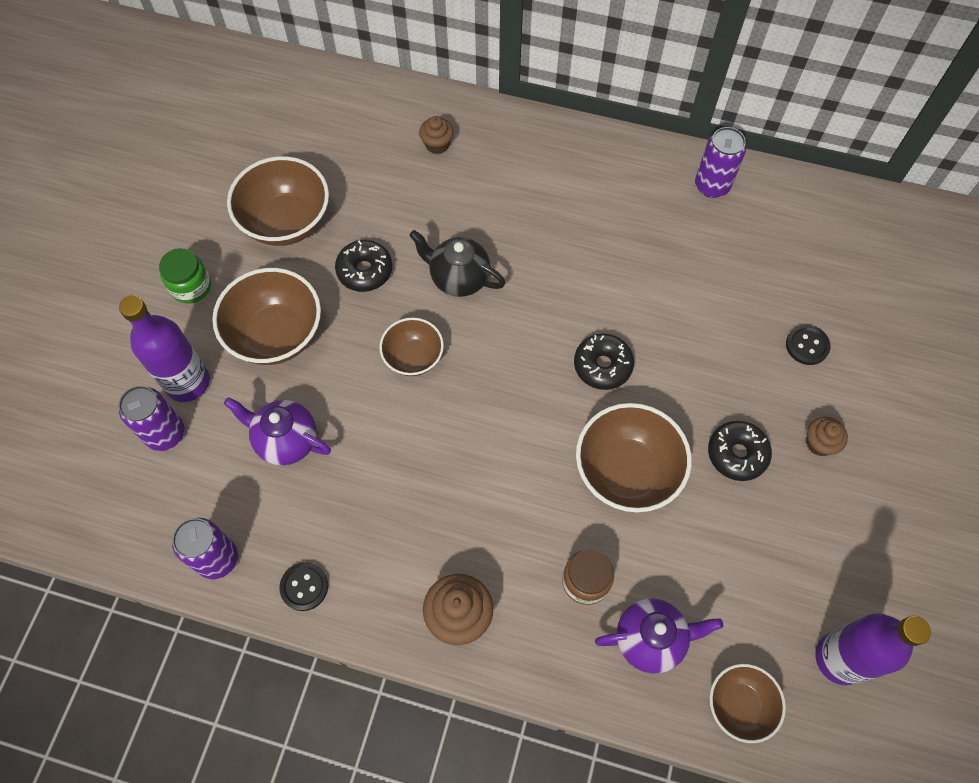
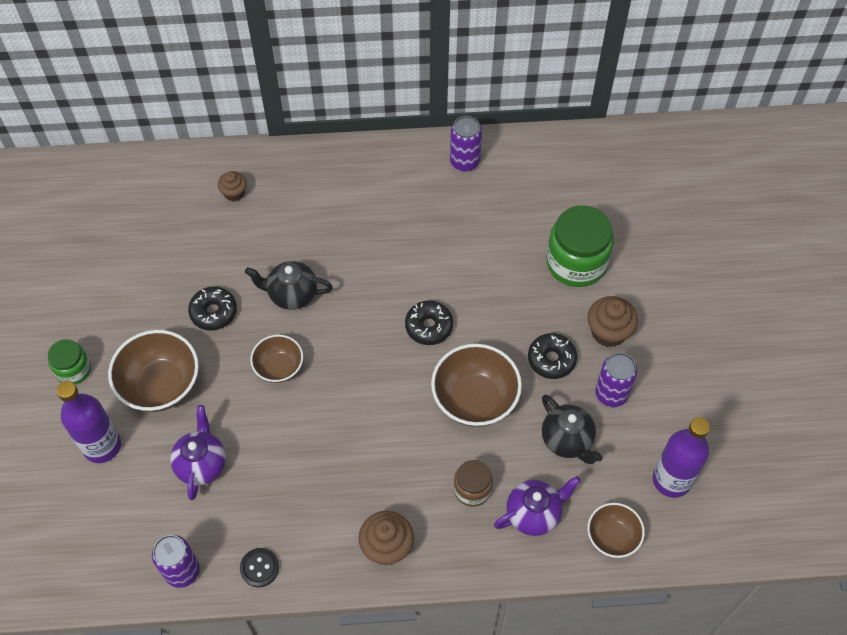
camera: 20 degrees left, 5 degrees down
(165, 434) = (100, 491): purple can -> purple can (611, 394)
(286, 222) = (133, 293): brown bowl -> none
(286, 441) = (201, 464): purple teapot -> purple teapot turned 90 degrees clockwise
(723, 561) = (567, 440): none -> black teapot
(807, 345) = (576, 263): black button -> green jar
(819, 443) = (608, 332): brown cupcake -> brown cupcake, size x1.60

